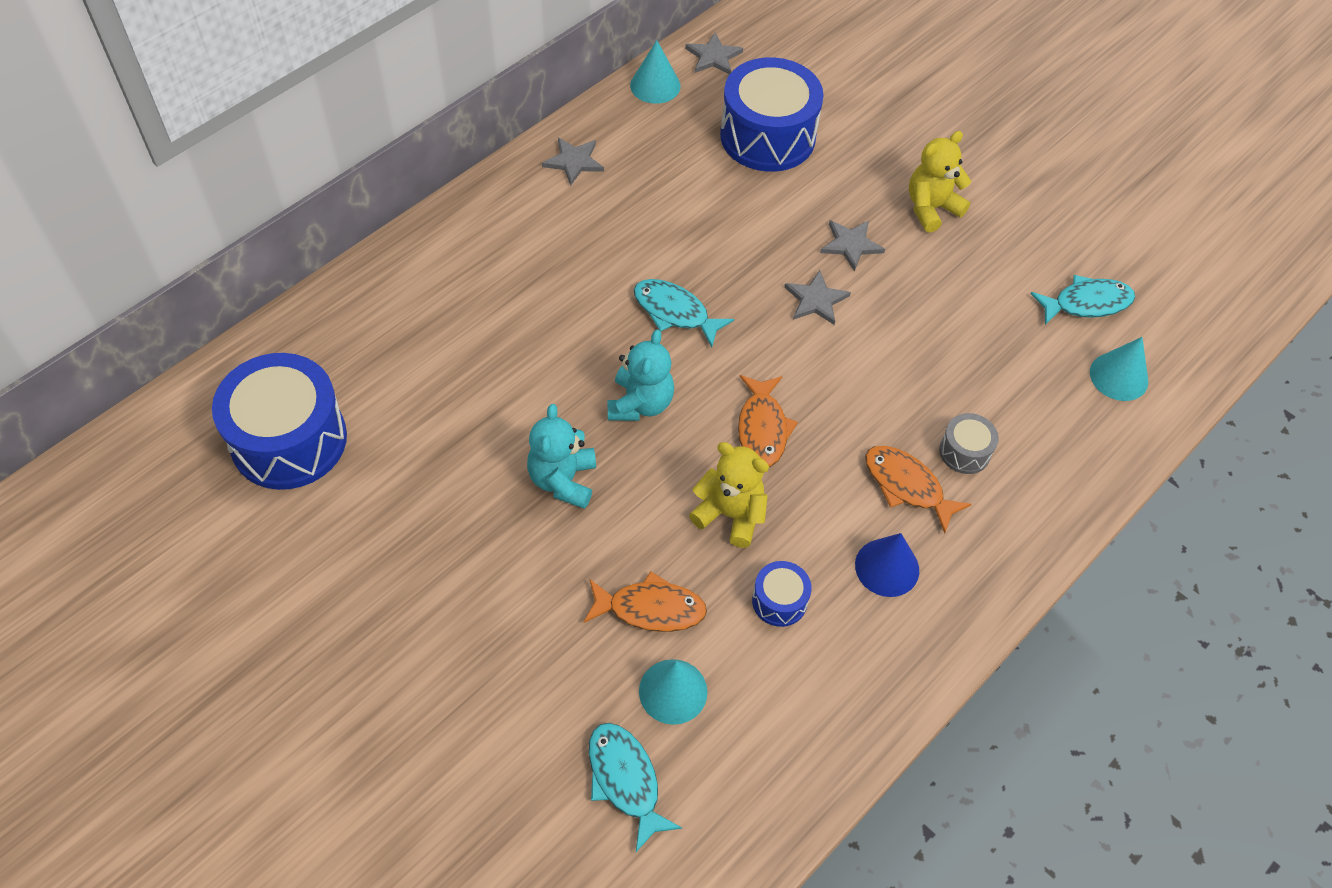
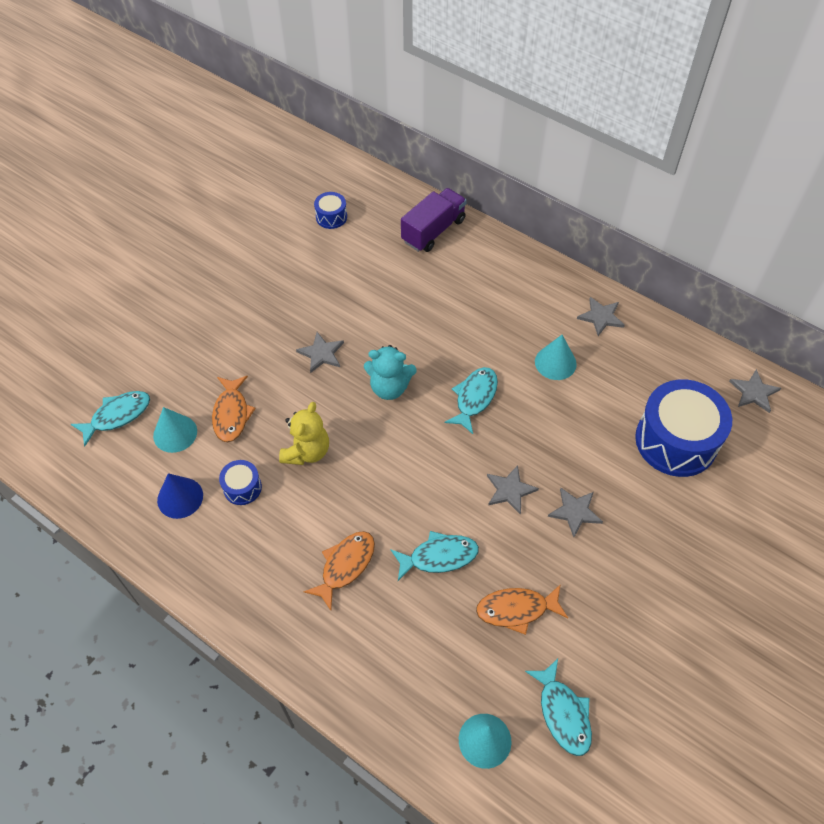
camera: 85 degrees right, 0 degrees up
(289, 440) = (331, 217): blue drum -> blue drum, size x0.46
(365, 312) = (433, 231): none -> purple truck
(563, 480) = (321, 353): turquoise teddy bear -> grey star
(655, 85) = (702, 356): turquoise cone -> turquoise cone (555, 362)
(762, 428) = (381, 464): orange fish -> orange fish (516, 610)
(887, 567) = (274, 555): blue cone -> blue cone (180, 497)
(900, 385) = (439, 557): none -> turquoise fish
(931, 208) = (636, 574): yellow teddy bear -> none
(964, 452) = (383, 608): grey drum -> none

